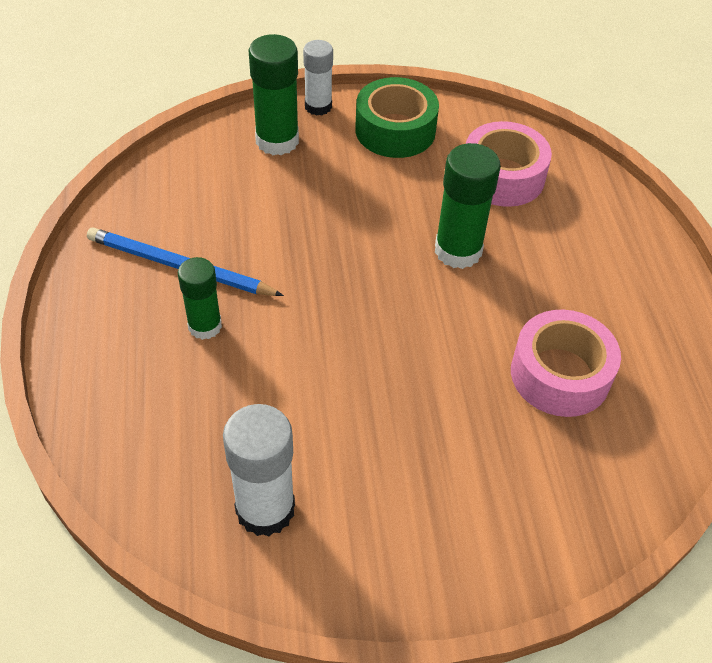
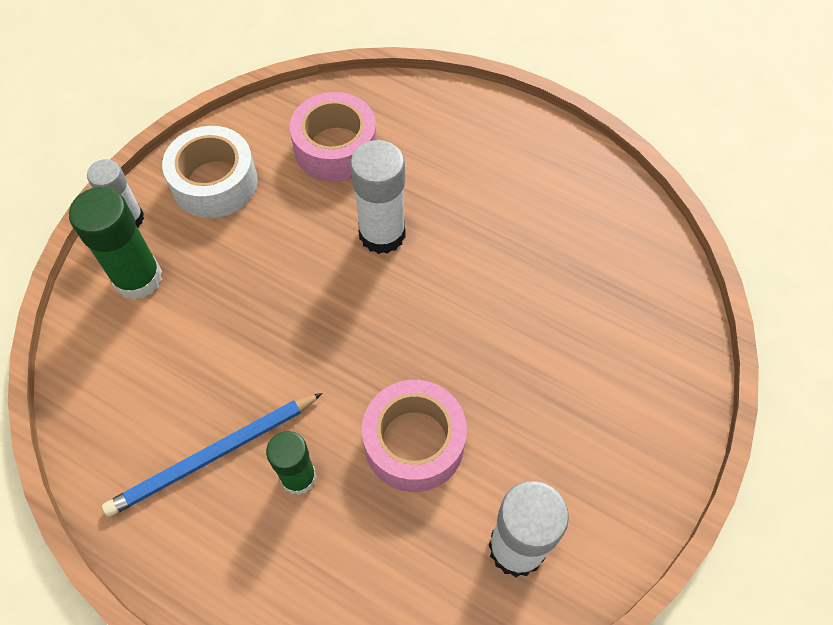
camera: 50 degrees left, 10 degrees up
(395, 130) = (214, 182): green tape -> white tape
(458, 251) = (382, 234): green glue stick -> white glue stick
(560, 374) = (549, 256): pink tape -> pink tape (414, 442)

